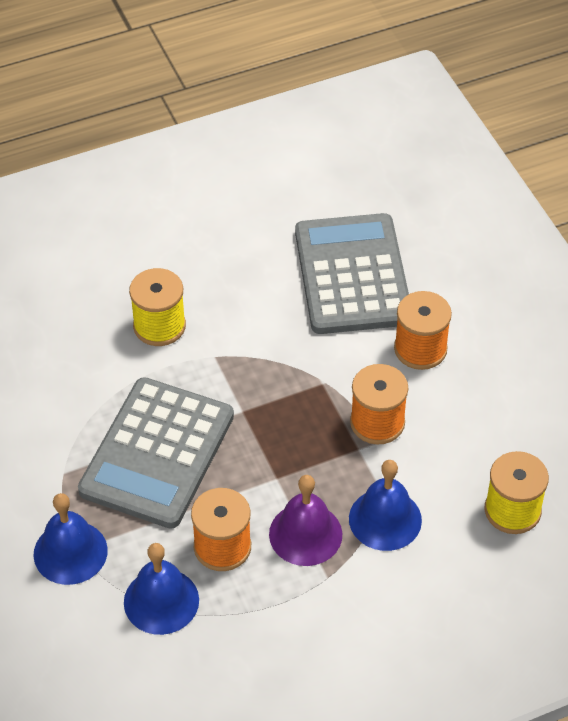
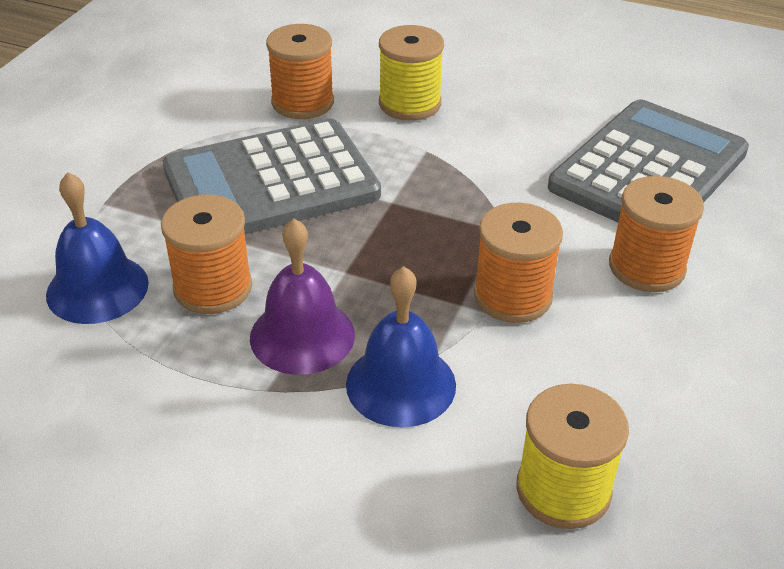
camera: 45 degrees right, 10 degrees down
(70, 552) = (93, 200): blue bell -> none
(91, 377) = (302, 102): none -> orange spool

